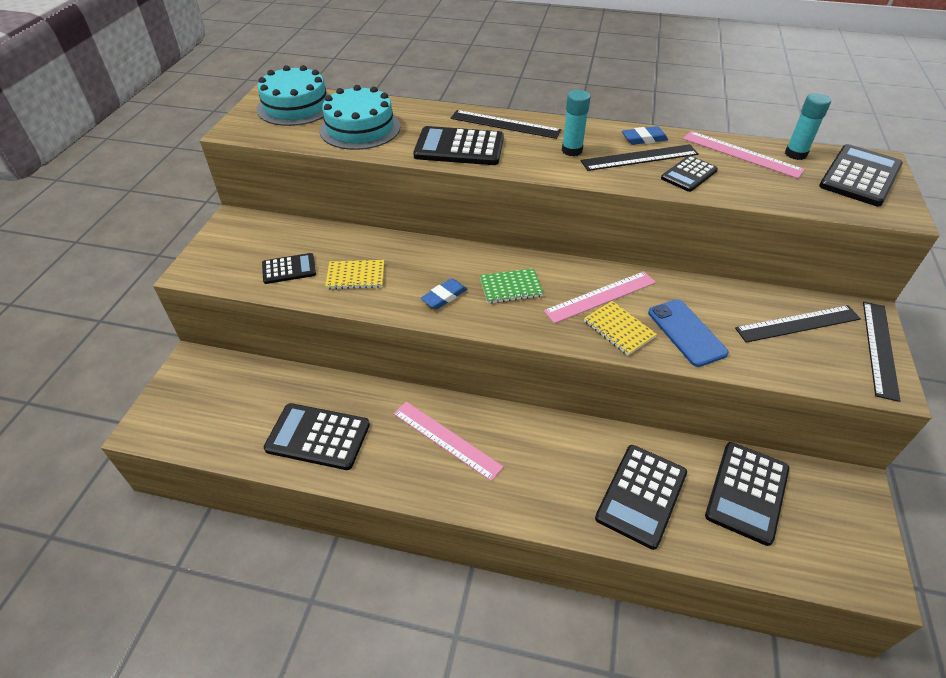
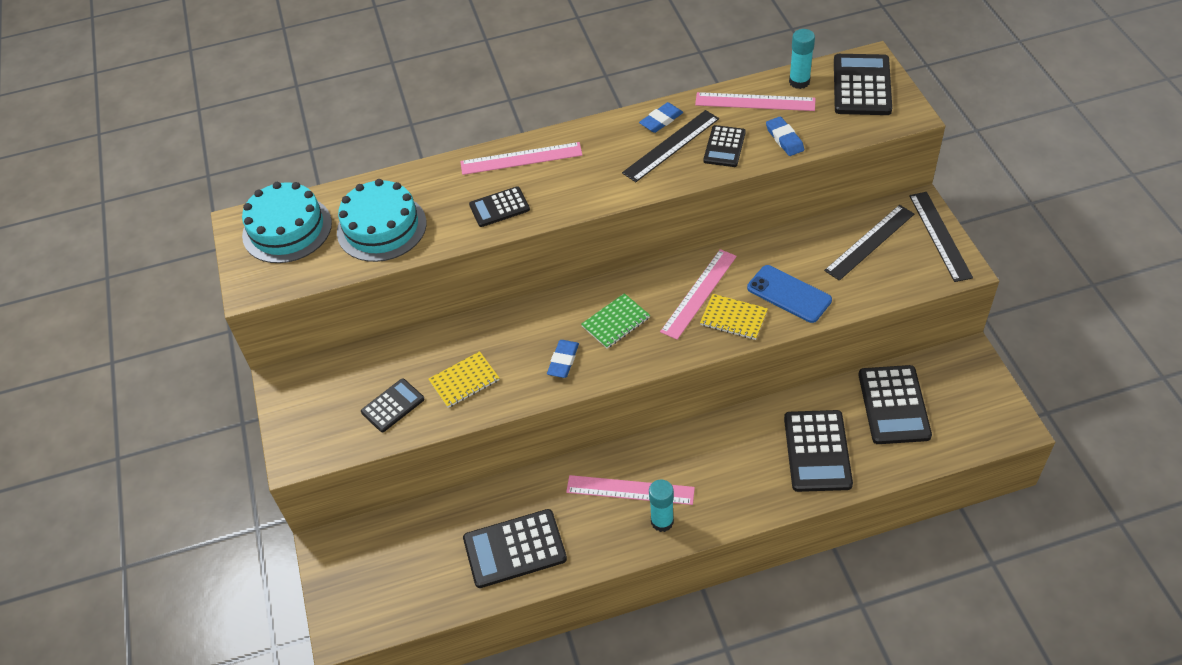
camera: 25 degrees left, 5 degrees up
(459, 147) = (499, 207): black calculator -> black calculator, size x0.60
(505, 124) = (521, 158): black ruler -> pink ruler
(572, 150) = (606, 164): turquoise glue stick -> turquoise glue stick (662, 521)
(752, 188) = (784, 139): none -> blue eraser

